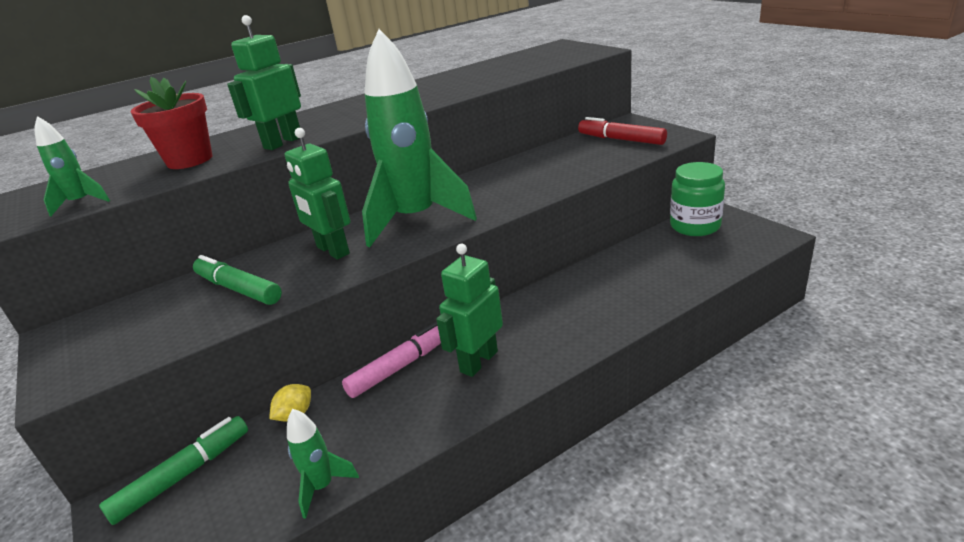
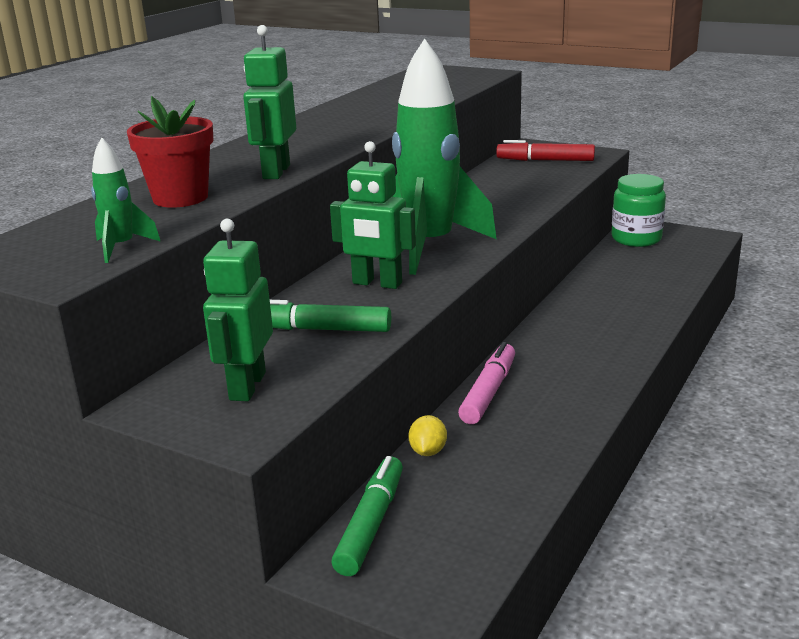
camera: 30 degrees left, 5 degrees down
(322, 487) = (532, 489): green rocket -> none
(478, 361) = (561, 372): green robot -> green robot (247, 386)

